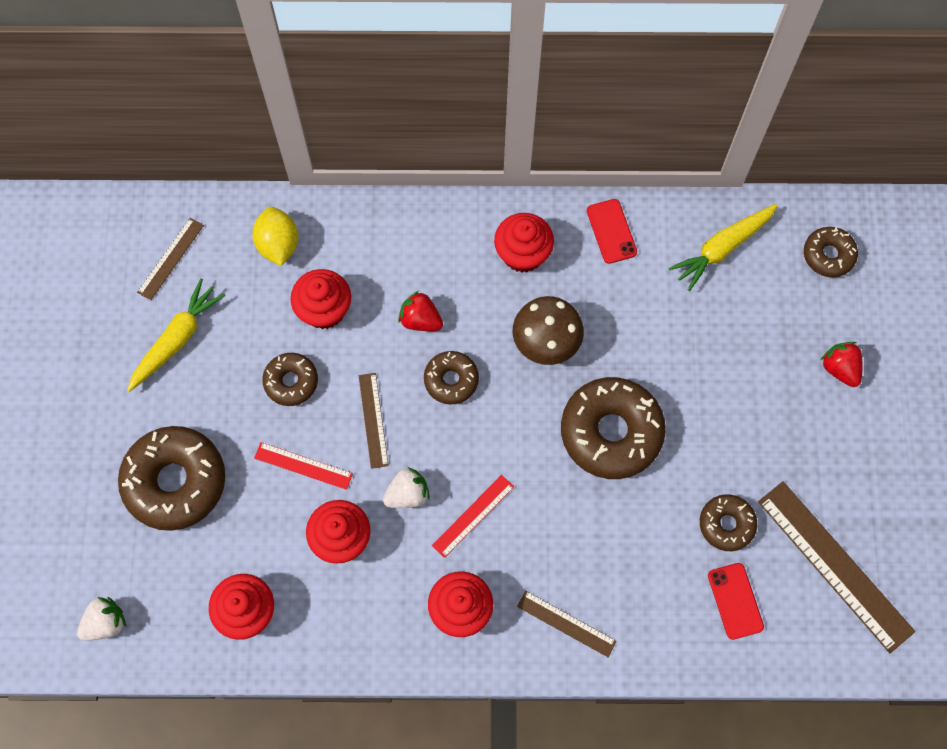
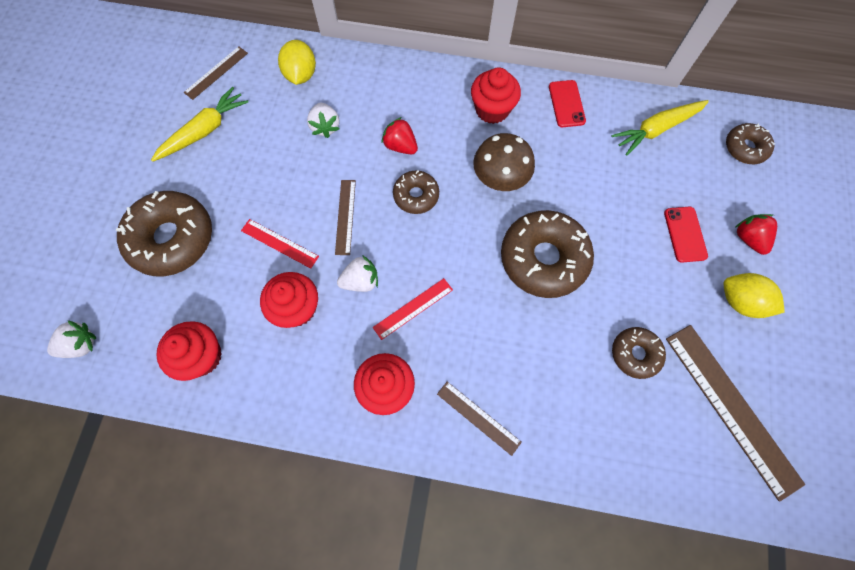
camera: 10 degrees right, 0 degrees up
(291, 382) = (286, 176): brown donut -> none
(324, 310) = (325, 127): red cupcake -> white strawberry
(735, 601) = (635, 424): red phone -> red phone (685, 234)
(836, 445) = (740, 301): none -> yellow lemon

